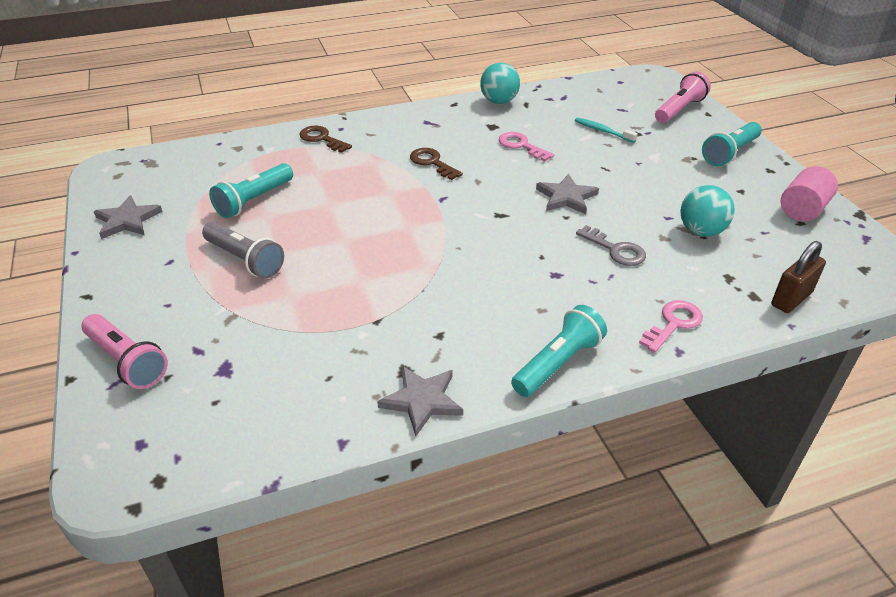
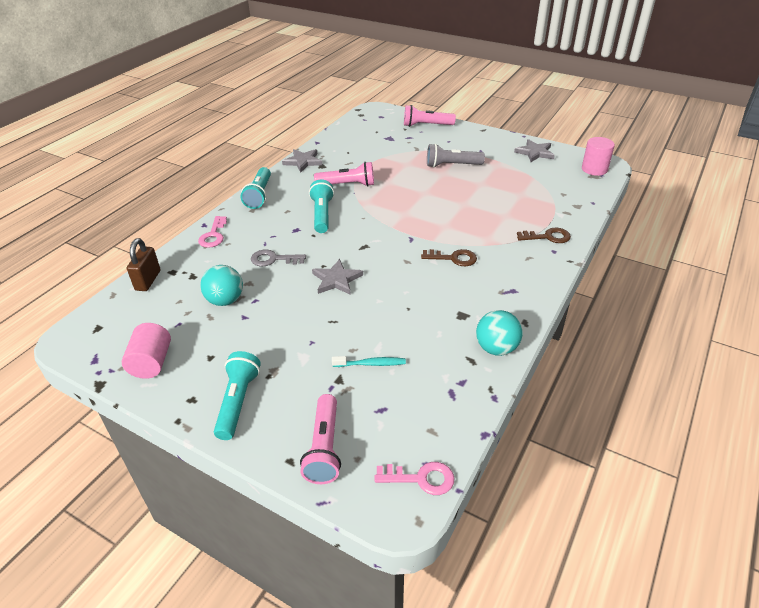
camera: 140 degrees right, 0 degrees up
(132, 168) = (594, 169): none -> pink cylinder
(254, 200) = (503, 187): turquoise flashlight -> turquoise flashlight (322, 215)
(415, 307) = (347, 185): none -> pink flashlight
(521, 146) = (416, 307): pink key -> pink key (421, 479)

